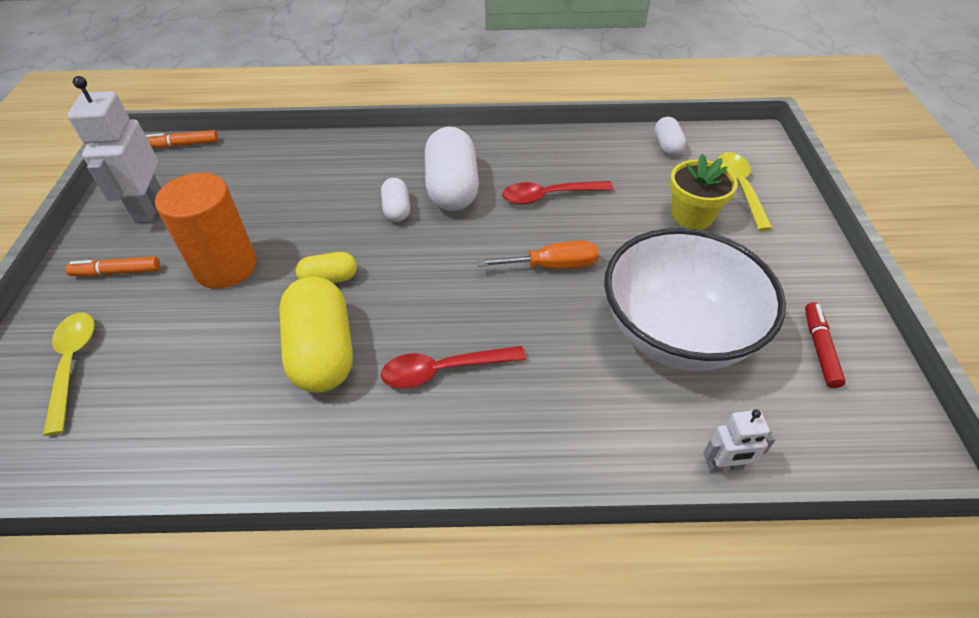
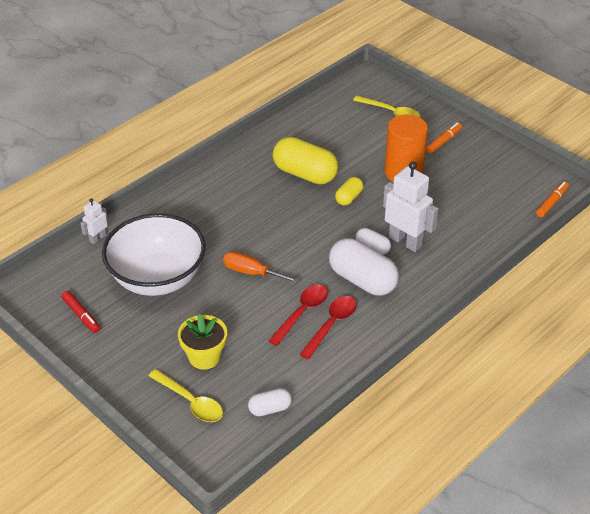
camera: 135 degrees right, 5 degrees down
(149, 208) = (492, 168): white robot -> white robot (405, 241)
(443, 370) = (246, 199): red spoon -> red spoon (331, 325)
(552, 266) = (252, 272): orange screwdriver -> orange screwdriver turned 75 degrees clockwise
(667, 146) = (270, 409): white capsule -> white capsule turned 60 degrees counterclockwise

